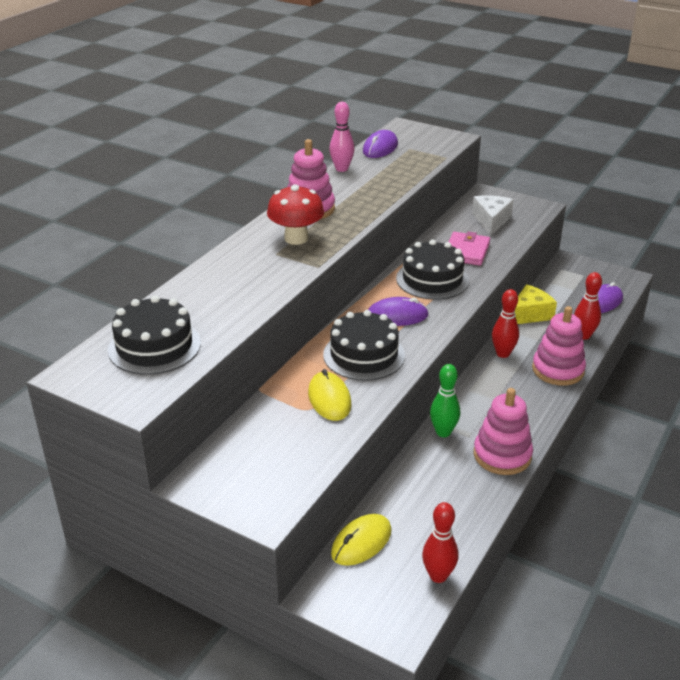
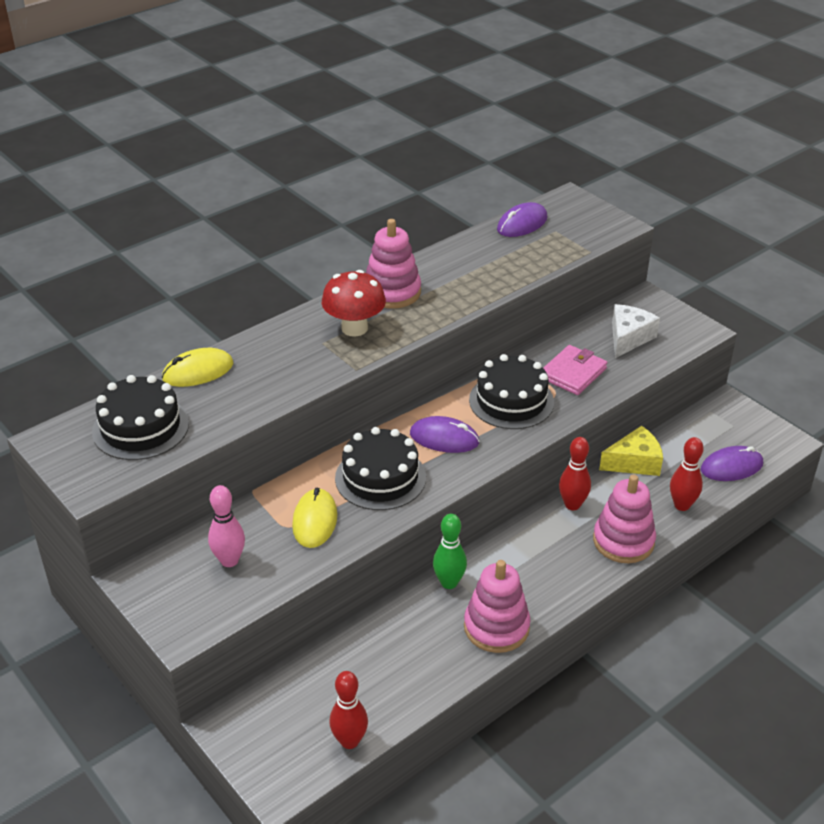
camera: 20 degrees right, 5 degrees up
(341, 169) = (460, 245): pink bowling pin -> pink bowling pin (229, 560)
(361, 542) = (294, 682): yellow mouse -> yellow mouse (198, 371)

